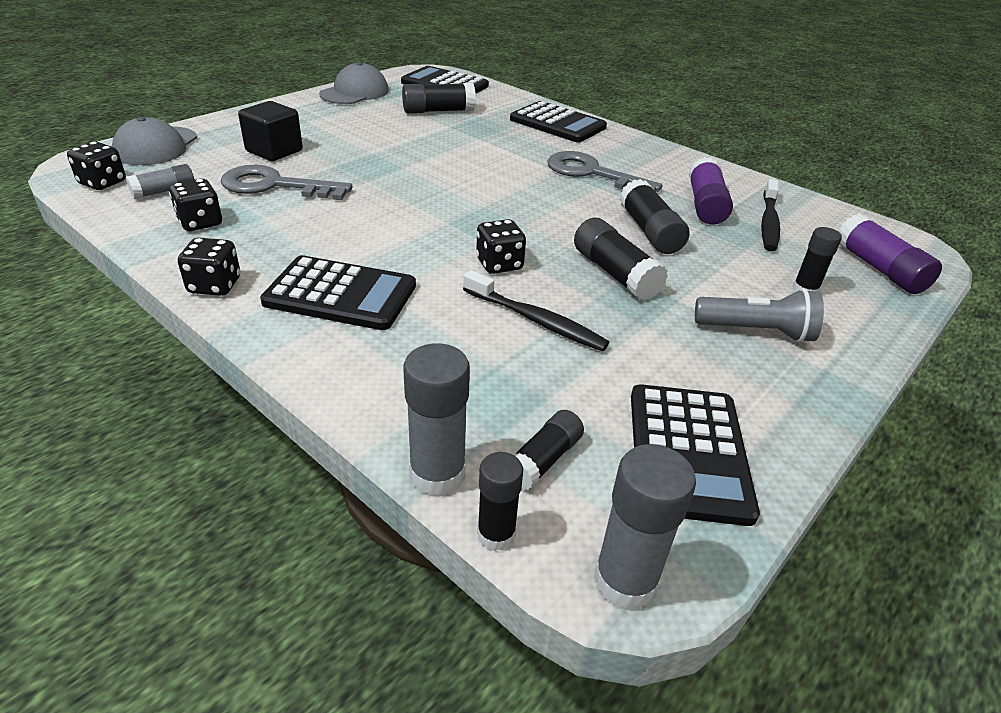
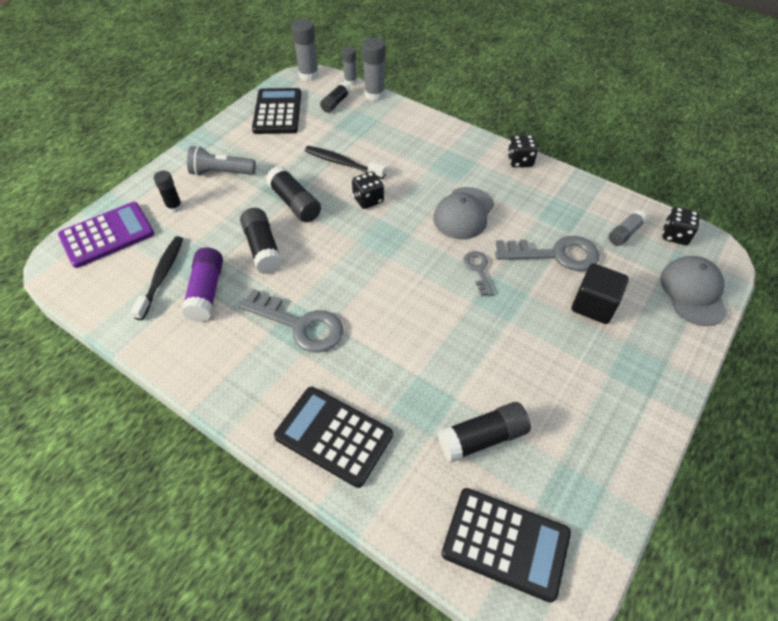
camera: 175 degrees right, 15 degrees up
(200, 222) = (571, 206): black dice -> none
(341, 294) = (451, 165): black calculator -> none
(355, 92) = (607, 472): grey cap -> grey cap (463, 213)
(379, 185) = (478, 270): none -> grey key
(496, 534) = (350, 81): black glue stick -> grey glue stick
(879, 269) = (107, 235): purple glue stick -> purple calculator

